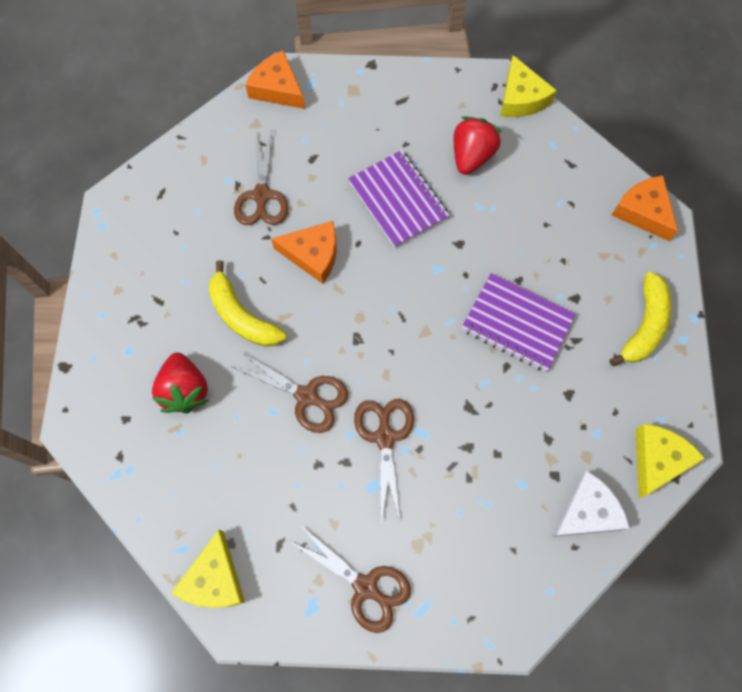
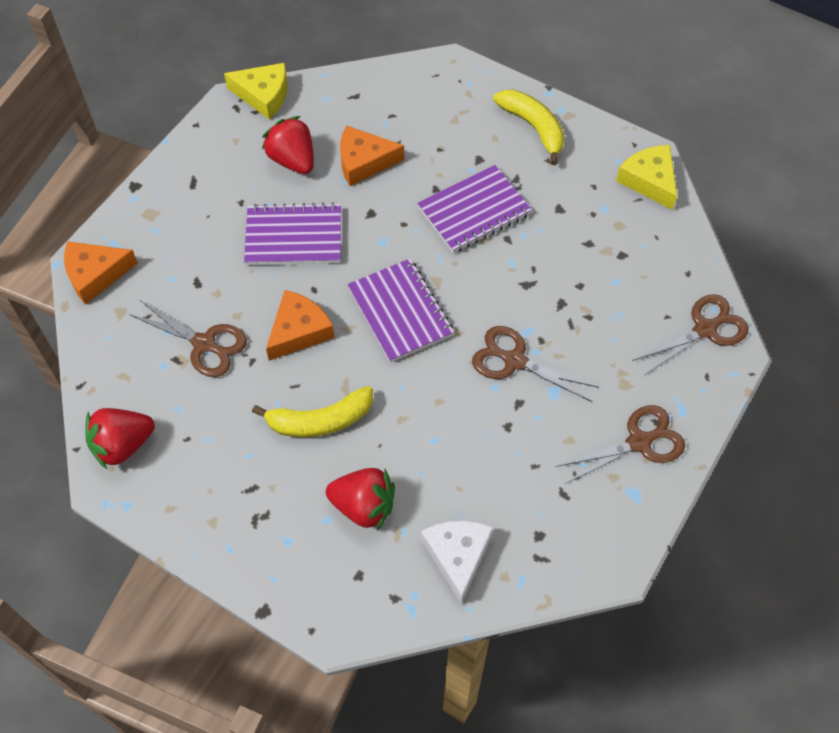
camera: 60 degrees left, 10 degrees down
(147, 194) = (123, 445): none -> red strawberry
(214, 578) = (565, 564): yellow cheese -> none
(306, 396) = (437, 404): brown scissors -> brown scissors (705, 329)
(377, 320) = (400, 312): none -> purple notebook
(586, 511) = (664, 250): white cheese -> white cheese (457, 556)
(643, 212) = (435, 73): orange cheese -> orange cheese (364, 162)

